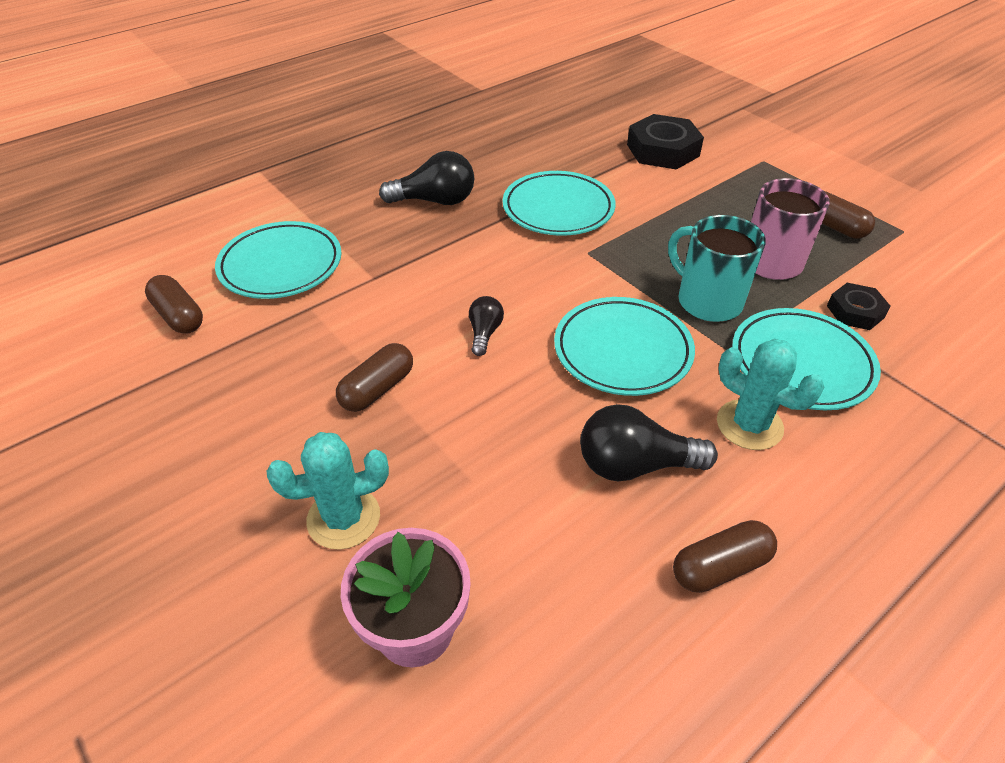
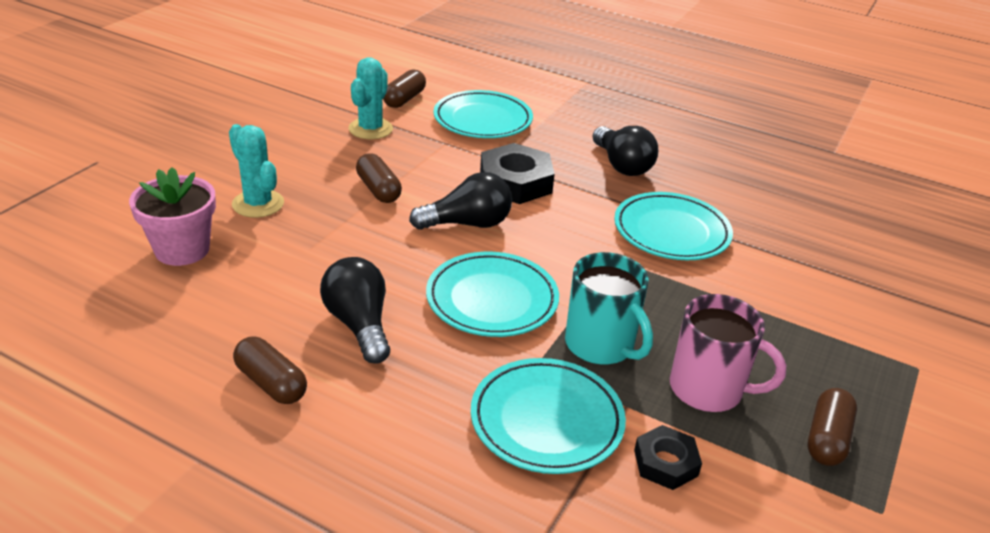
camera: 65 degrees right, 10 degrees down
(377, 389) = (378, 190): brown capsule -> brown capsule turned 45 degrees clockwise
(484, 333) = (468, 224): black light bulb -> black light bulb, size x1.78
(663, 150) = (851, 284): black nut -> black nut (515, 182)
(707, 301) = (601, 345): turquoise mug -> turquoise mug turned 120 degrees clockwise
(749, 425) = (438, 388): turquoise cactus -> turquoise cactus (370, 129)

